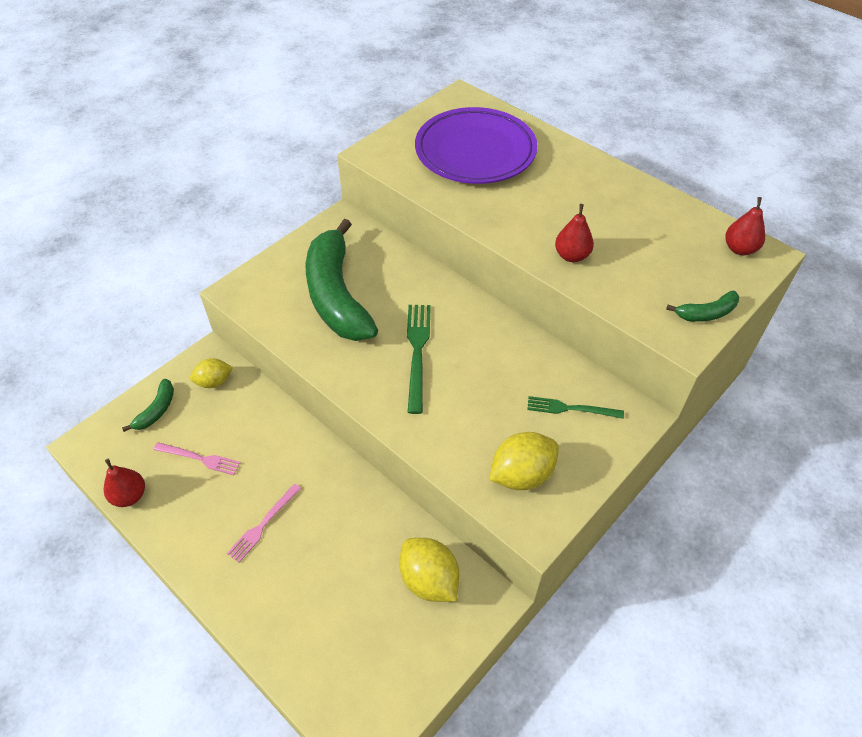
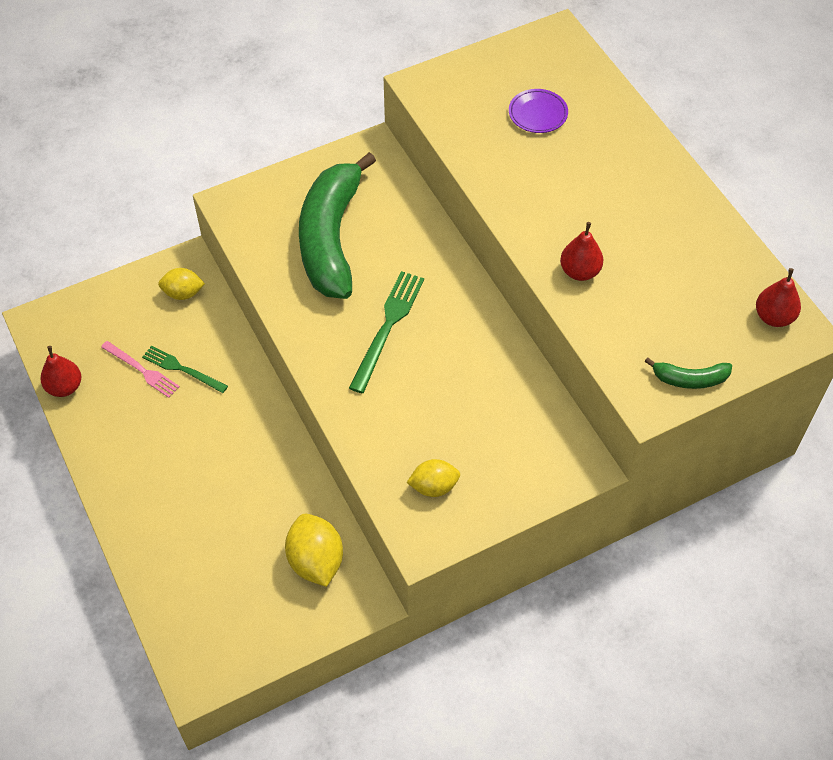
camera: 20 degrees right, 5 degrees up
(156, 410) = (117, 307): green banana -> none
(263, 524) = (179, 455): pink fork -> none
(475, 152) = (538, 114): purple plate -> purple plate, size x0.41
(521, 475) = (434, 486): yellow lemon -> yellow lemon, size x0.64
(571, 408) = (518, 436): green fork -> green fork (182, 369)

